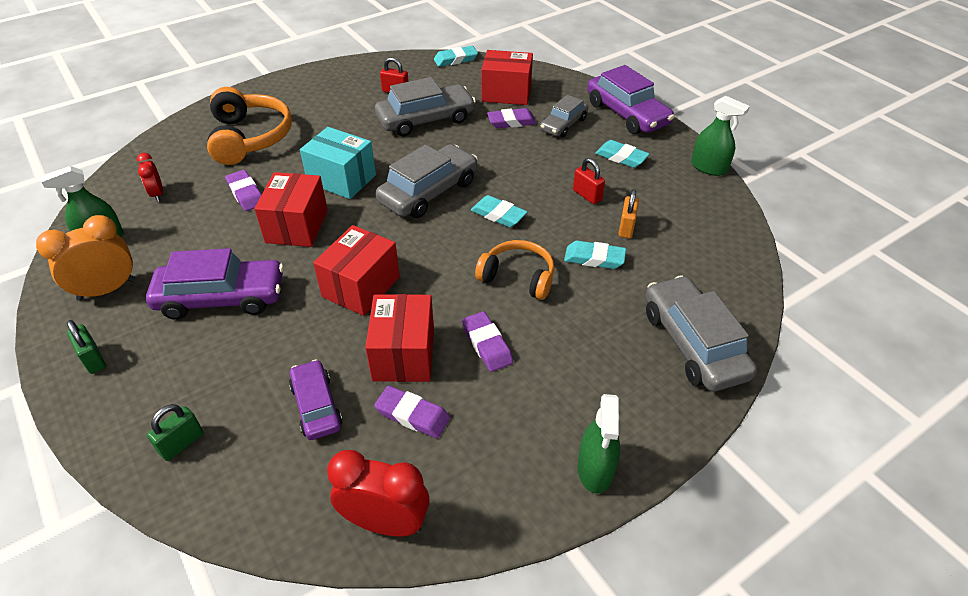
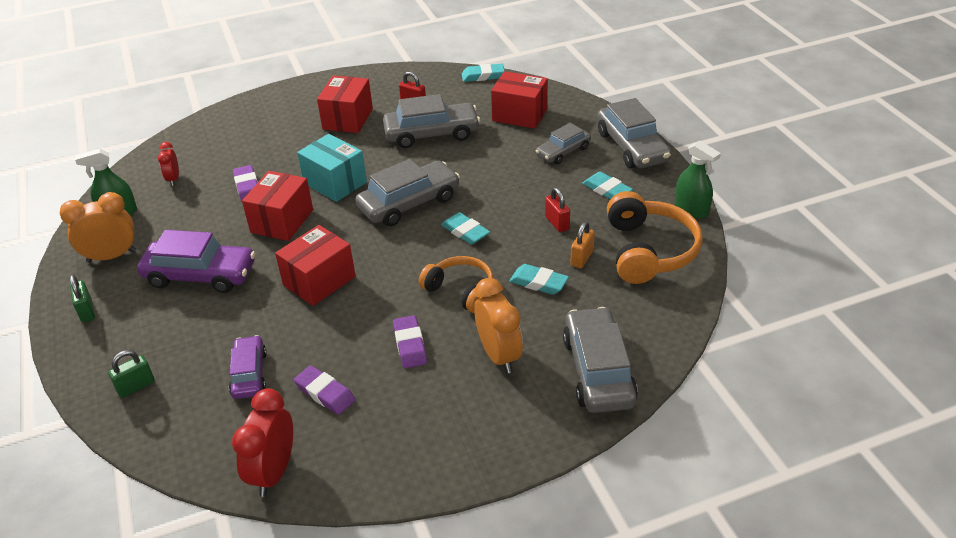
camera: 15 degrees right, 5 degrees down
(250, 137) = (267, 135): orange headphones -> orange headphones (649, 250)
(385, 522) = (274, 472): red clock -> red clock turned 105 degrees counterclockwise
(404, 354) = (335, 343): red box -> red box (348, 119)
(511, 122) = (513, 144): purple eraser -> none
(585, 342) = (499, 355): none -> orange clock
(595, 469) = (462, 461): green spray bottle -> none
(627, 114) = (632, 147): purple car -> grey car

